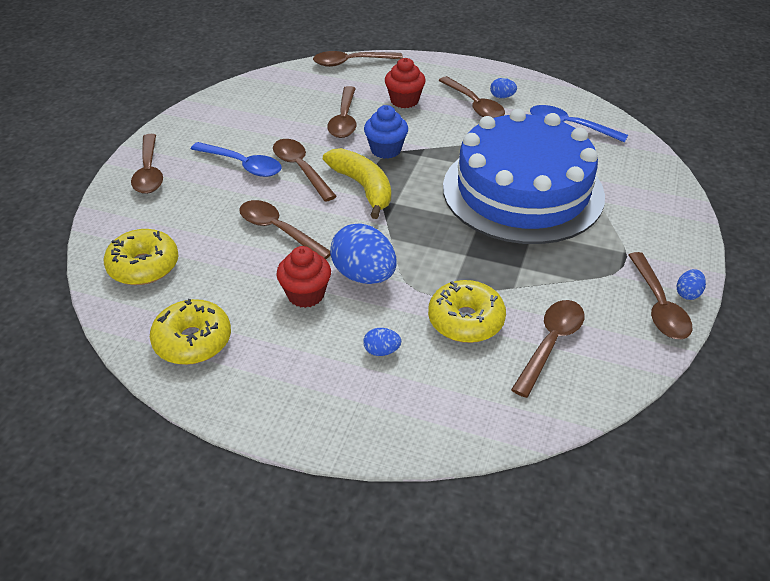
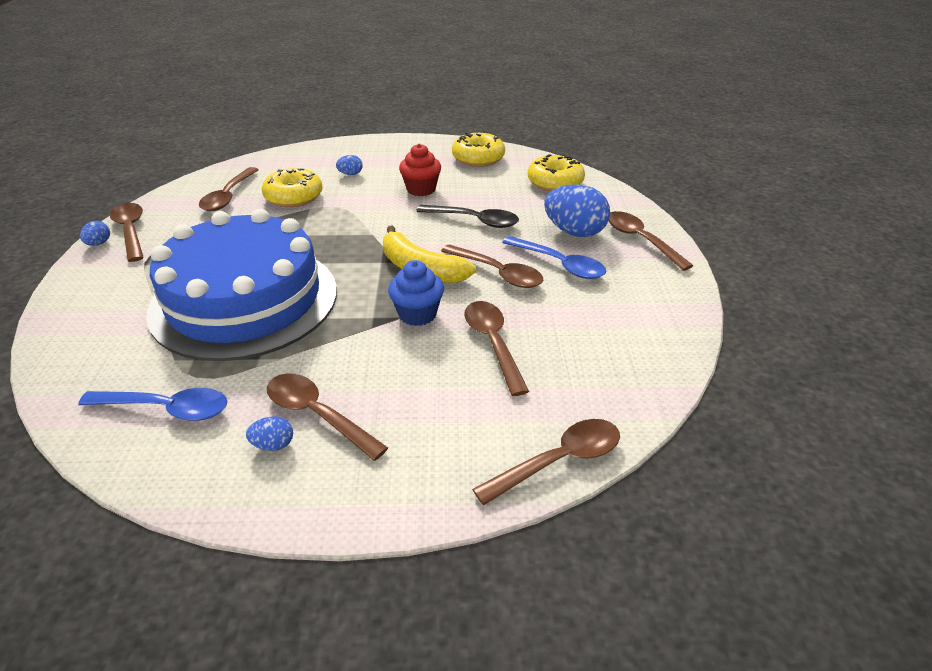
camera: 160 degrees right, 5 degrees down
(243, 165) = (560, 264): blue spoon -> blue spoon turned 150 degrees counterclockwise
(278, 230) = (475, 221): brown spoon -> black spoon
(364, 275) = (383, 207): blue egg -> blue egg (574, 232)
(404, 100) = (428, 396): red cupcake -> none

